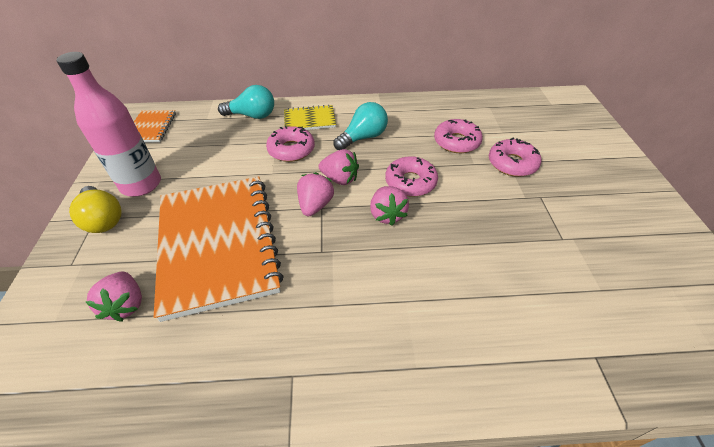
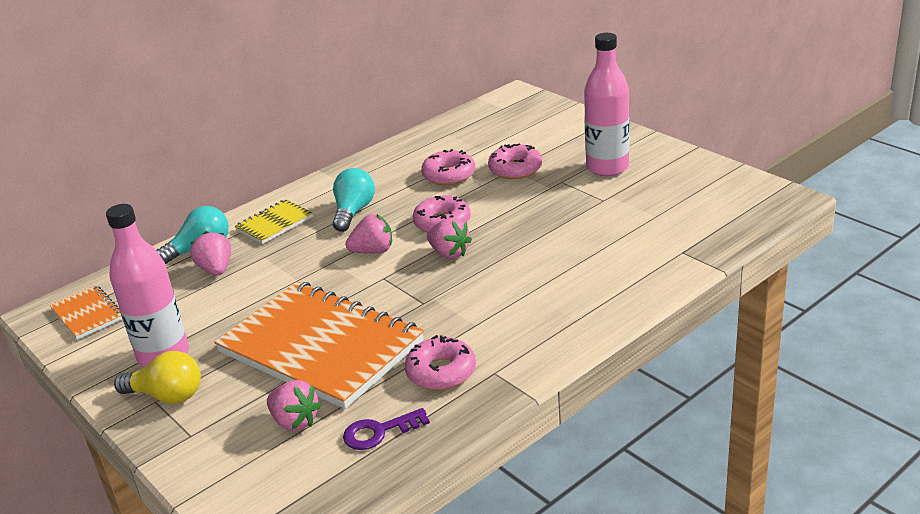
camera: 35 degrees left, 15 degrees down
(152, 368) = (379, 432): none -> purple key
(291, 150) = (291, 254): pink donut -> pink donut (441, 372)
(315, 205) = (375, 279): pink strawberry -> pink strawberry (216, 269)
(595, 205) = (607, 167): none -> pink bottle

